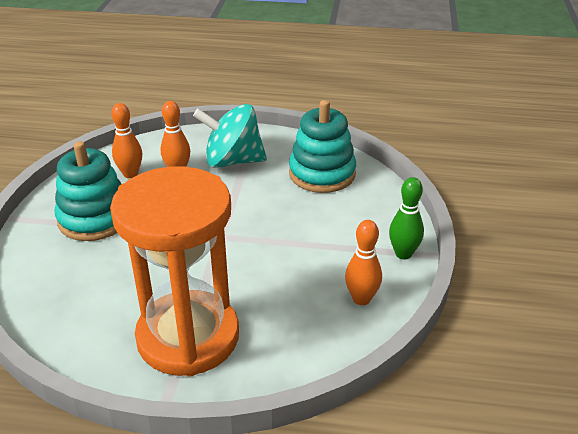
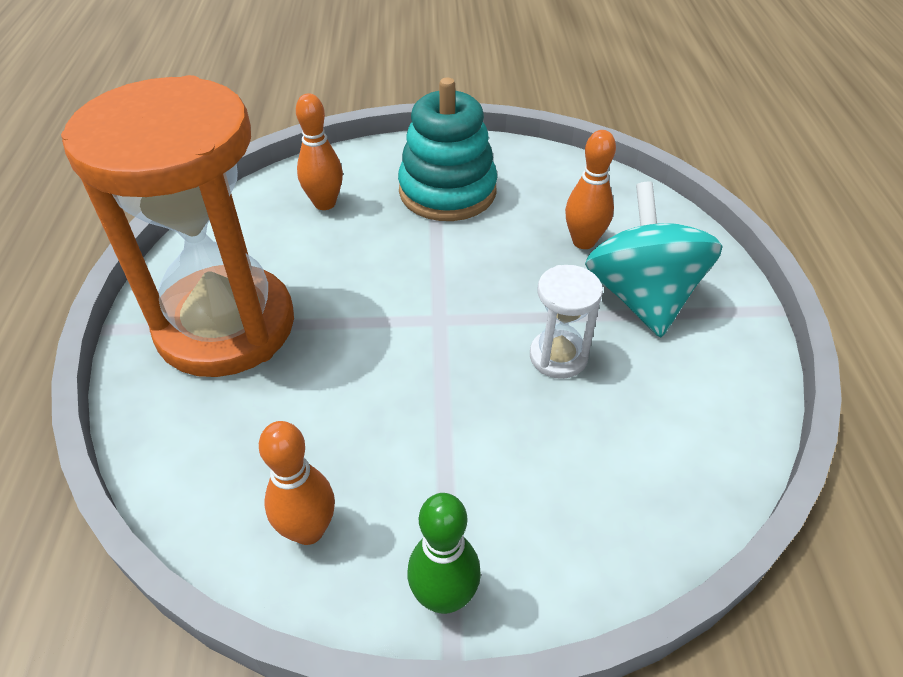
camera: 80 degrees right, 10 degrees up
(130, 174) = (557, 198): orange bowling pin -> orange bowling pin (325, 203)
(266, 196) = (558, 356): none -> white hourglass
(322, 174) = (661, 428): turquoise stacking toy -> none

